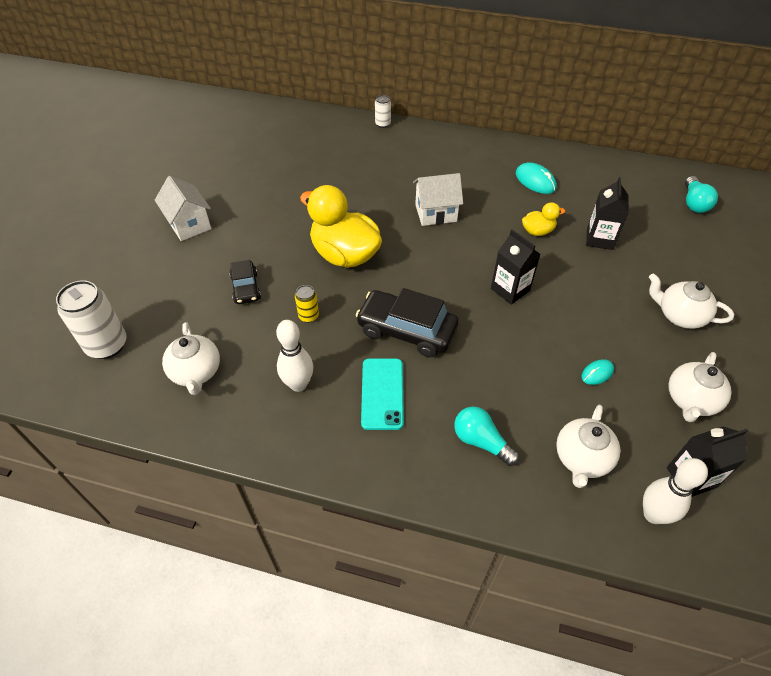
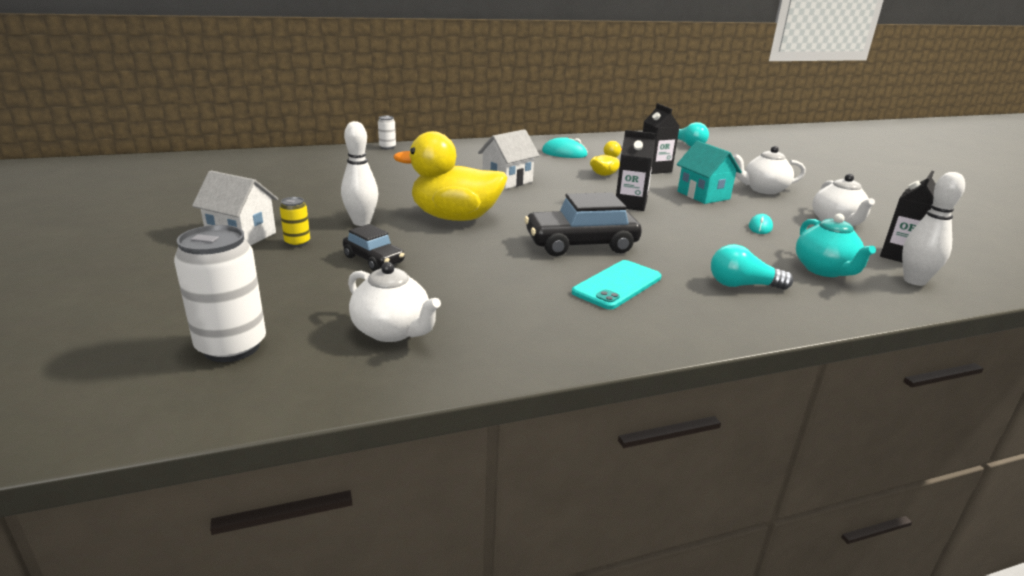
camera: 35 degrees left, 25 degrees down
(298, 384) = (526, 304): white bowling pin -> white bowling pin (361, 222)
(308, 316) = (472, 260): yellow can -> yellow can (297, 243)
(382, 393) = (617, 285): turquoise phone -> turquoise phone turned 75 degrees clockwise
(582, 459) = (825, 270): white teapot -> turquoise teapot
(600, 301) = (703, 195): none -> turquoise house

